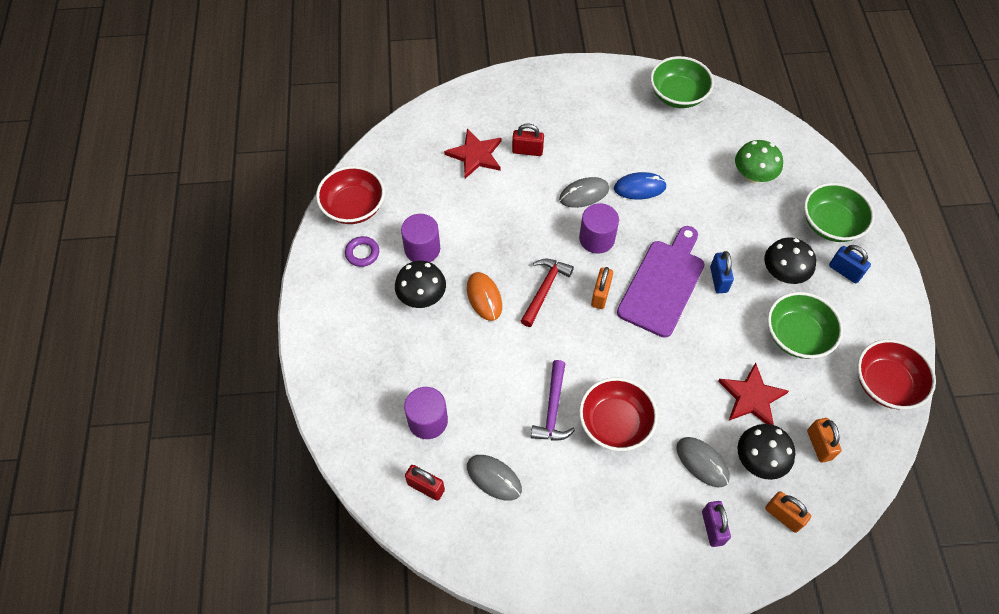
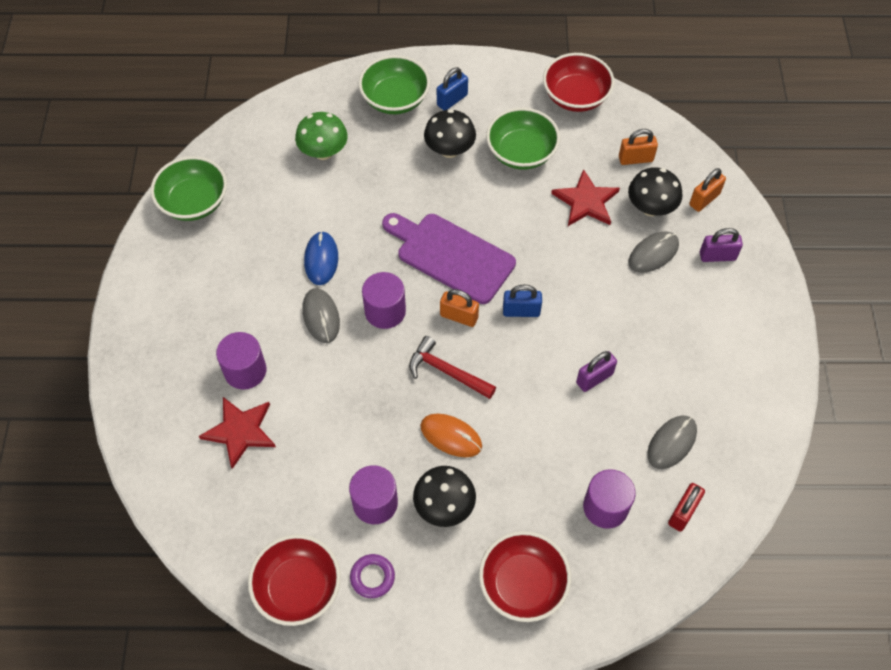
camera: 85 degrees left, 0 degrees up
(484, 297) = (451, 436): orange mouse -> orange mouse turned 45 degrees clockwise
(527, 151) = (245, 371): red padlock -> purple cylinder
(553, 409) = (594, 378): purple hammer -> purple padlock
(615, 423) = (611, 322): red bowl -> red bowl (523, 584)
(718, 279) = (450, 205): blue padlock -> blue padlock (521, 311)

